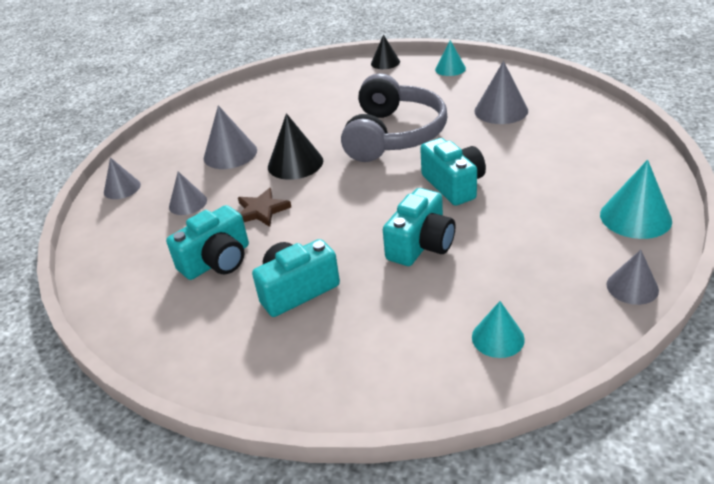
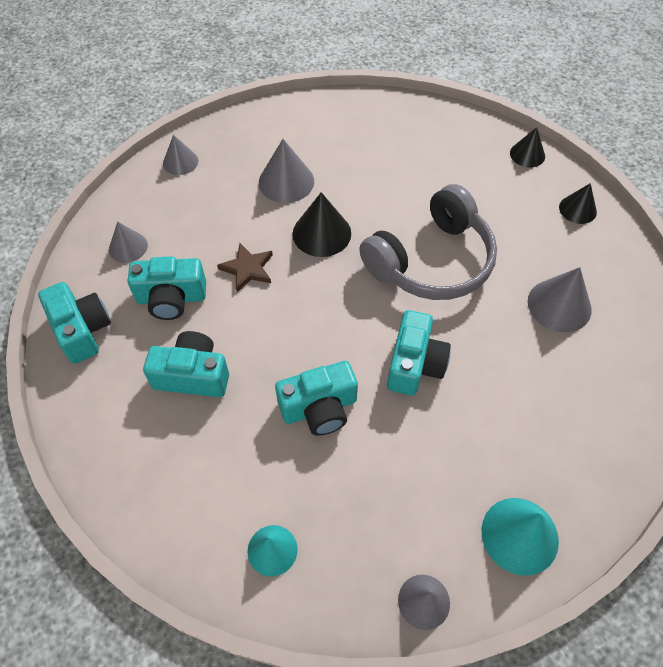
camera: 35 degrees right, 20 degrees up
(156, 327) = (82, 330): none -> turquoise camera
(188, 203) = (207, 217): grey cone -> grey cone (128, 247)
(450, 69) = (577, 209): turquoise cone -> black cone

